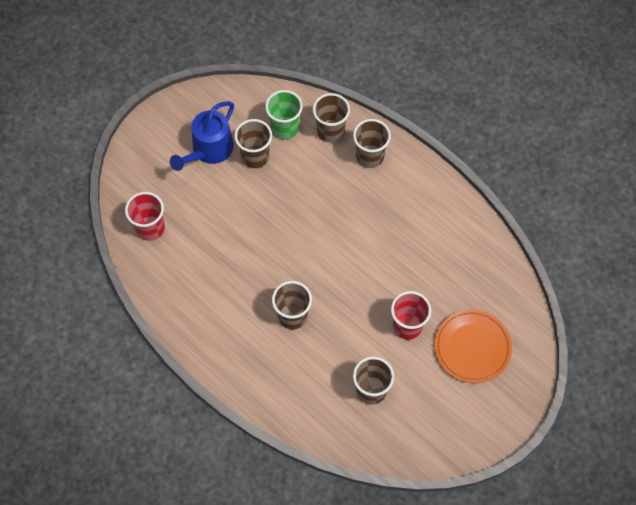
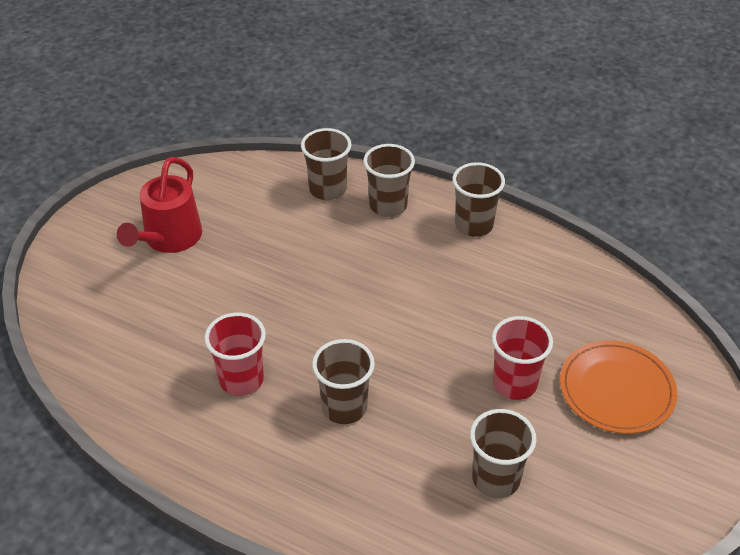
camera: 15 degrees left, 20 degrees down
(150, 228) = (103, 343): red cup -> red cup (241, 380)
(209, 150) = (169, 239): blue watering can -> red watering can
(255, 156) = (235, 233): brown cup -> brown cup (474, 225)
(285, 128) = (266, 197): green cup -> none

